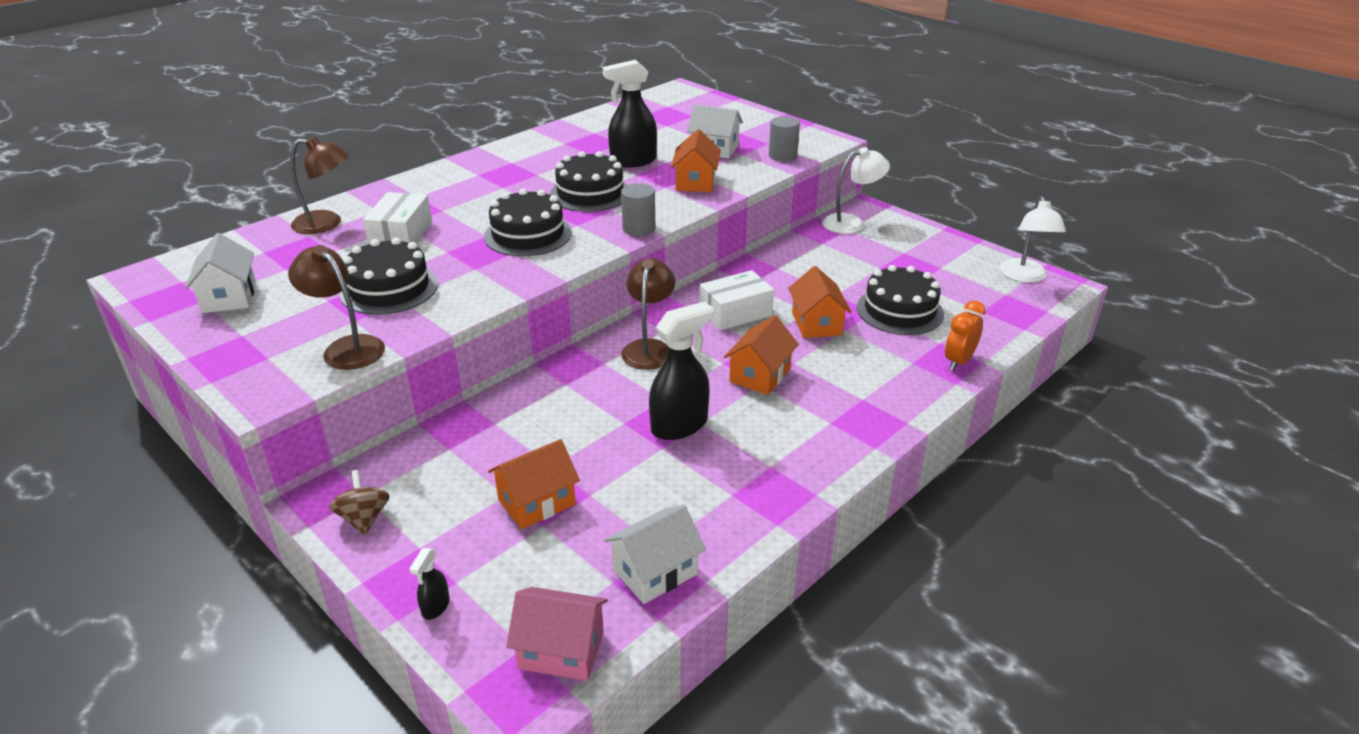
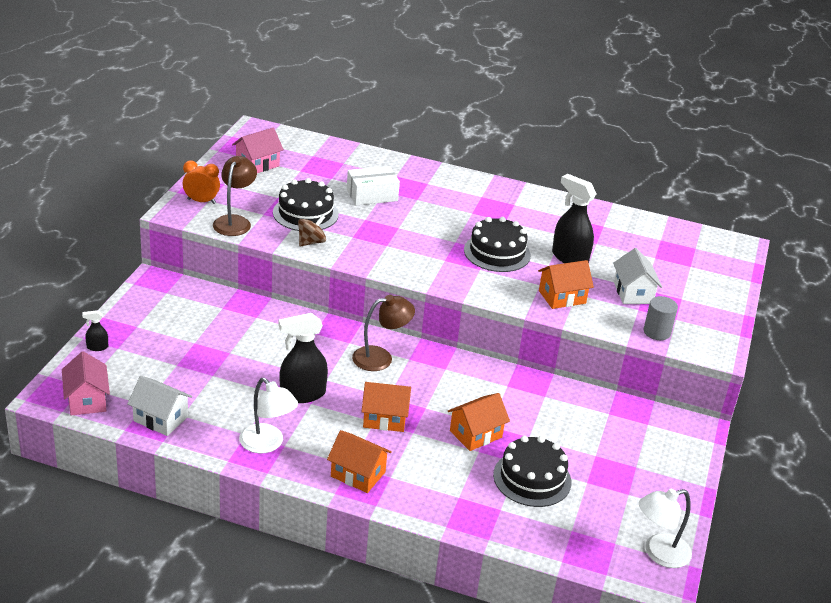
camera: 60 degrees right, 0 degrees up
(229, 297) = (257, 164): white house -> pink house
(327, 224) = (363, 164): brown lamp -> none
(364, 518) = (148, 299): brown spinning top -> brown spinning top (311, 242)
(528, 235) = (413, 244): black cake -> none
(537, 502) = (194, 356): orange house -> orange house (358, 474)
(639, 228) = (462, 288): grey cylinder -> none
(680, 425) = (302, 394): black spray bottle -> black spray bottle turned 135 degrees clockwise
(735, 313) = (458, 388): white box -> none
(851, 223) = (662, 425): white lamp -> white lamp (267, 444)
(958, 361) = (479, 524): orange clock -> orange clock (201, 201)

